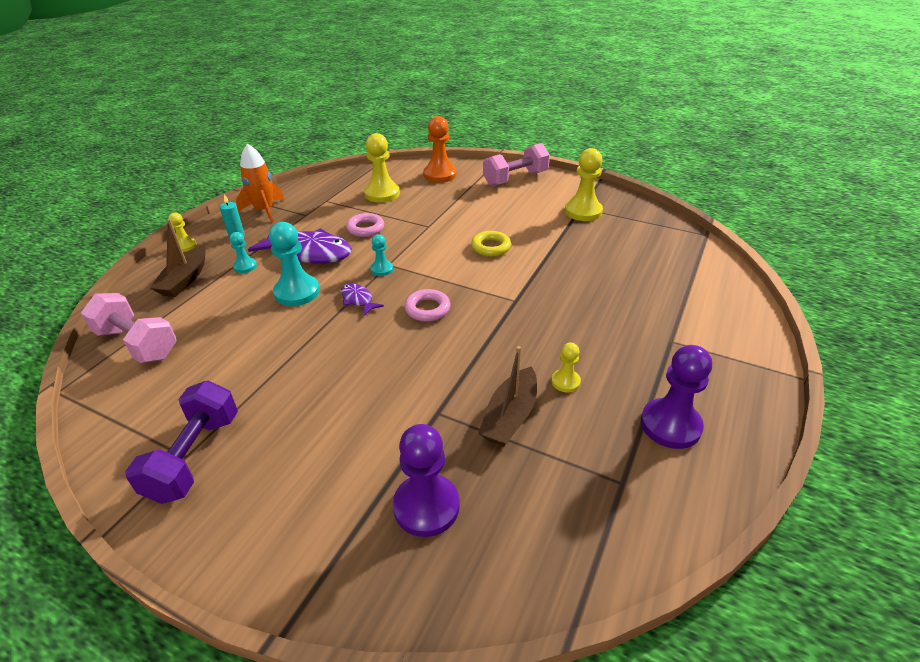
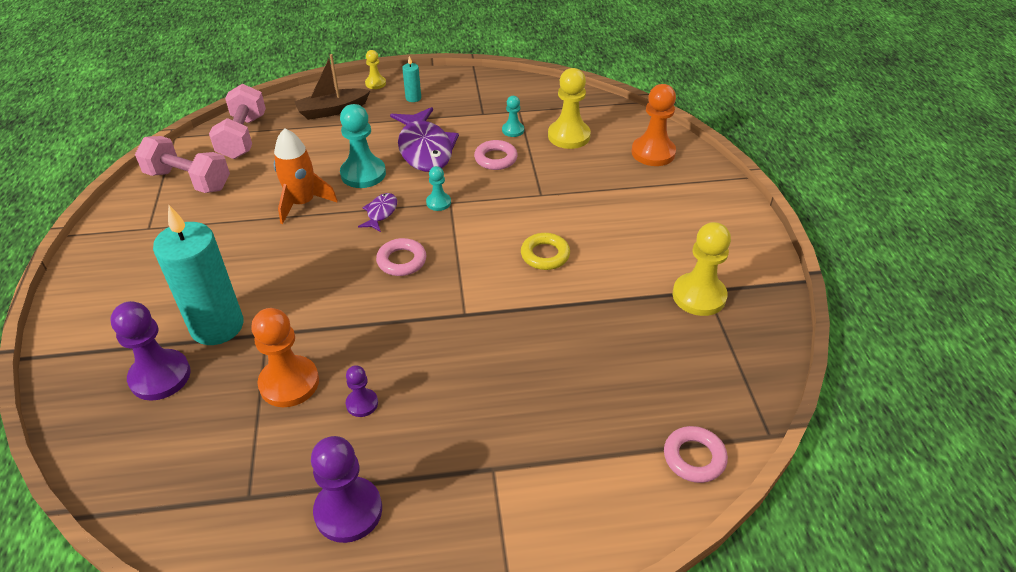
camera: 55 degrees right, 5 degrees up
(194, 456) = (149, 232): purple dumbbell -> none
(245, 266) = (375, 128): turquoise pawn -> turquoise pawn (513, 130)
(264, 210) = (465, 89): orange rocket -> orange rocket (302, 203)
(395, 443) = (217, 326): none -> turquoise candle
(510, 416) = (289, 383): brown boat -> orange pawn
(515, 179) = (712, 210): pink dumbbell -> pink dumbbell (188, 180)
(565, 382) = (362, 403): yellow pawn -> purple pawn
(708, 263) = (694, 457): none -> pink ring

